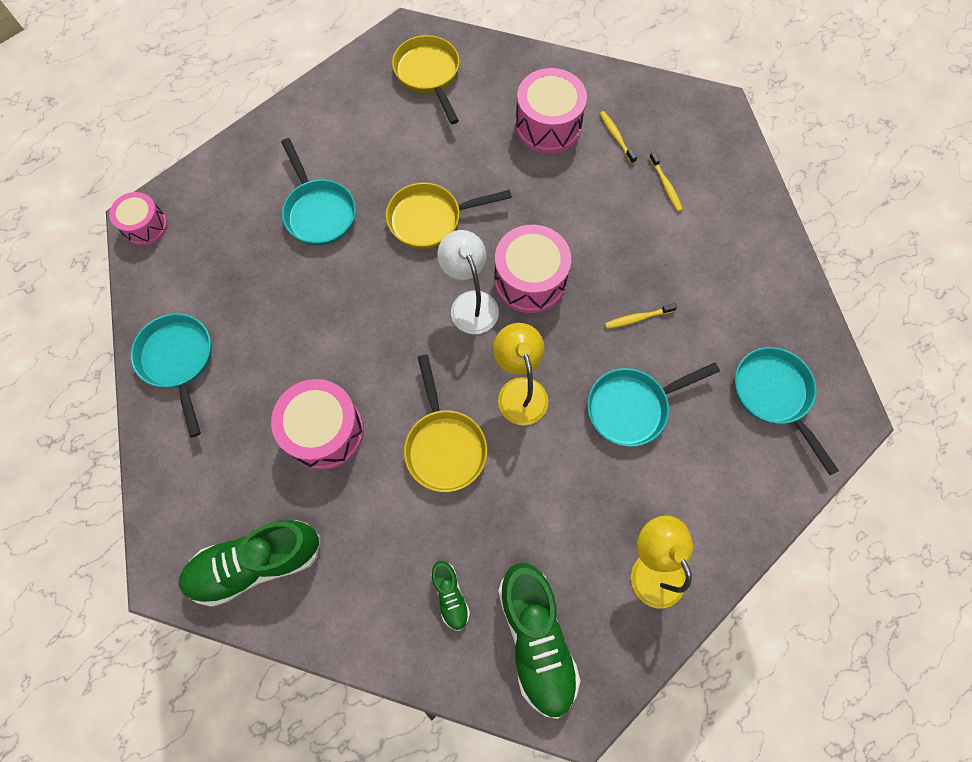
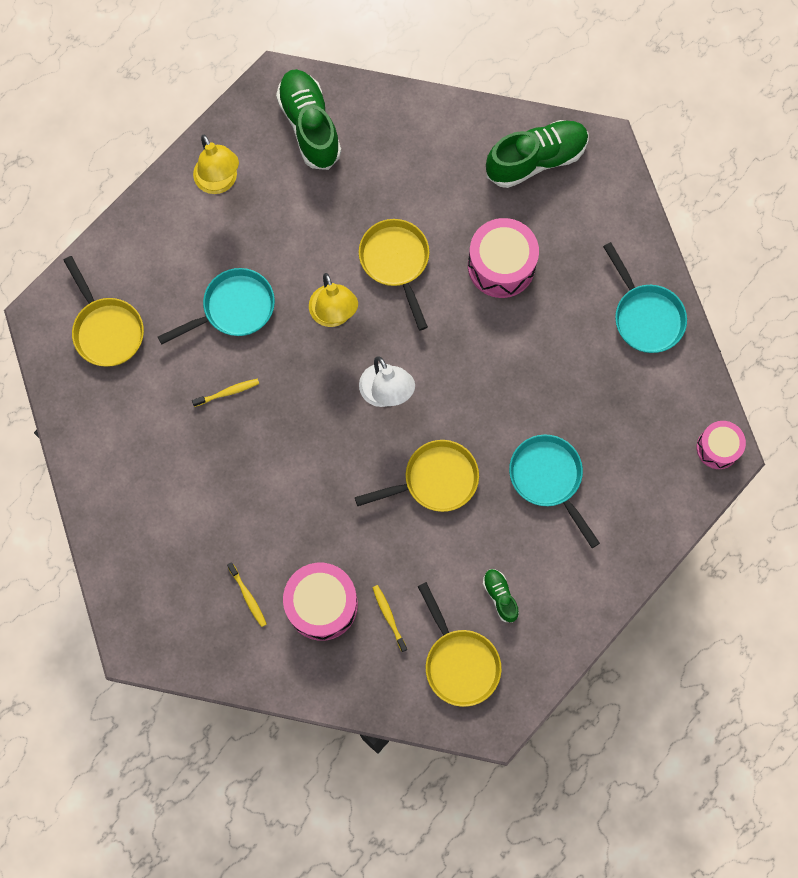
camera: 175 degrees right, 5 degrees up
(450, 596) = (378, 149): green shoe -> green shoe (500, 596)
(530, 280) = (331, 422): pink drum -> none
(665, 185) = (196, 540): yellow toothbrush -> yellow toothbrush (389, 617)
(774, 395) = (107, 329): turquoise pan -> yellow pan

